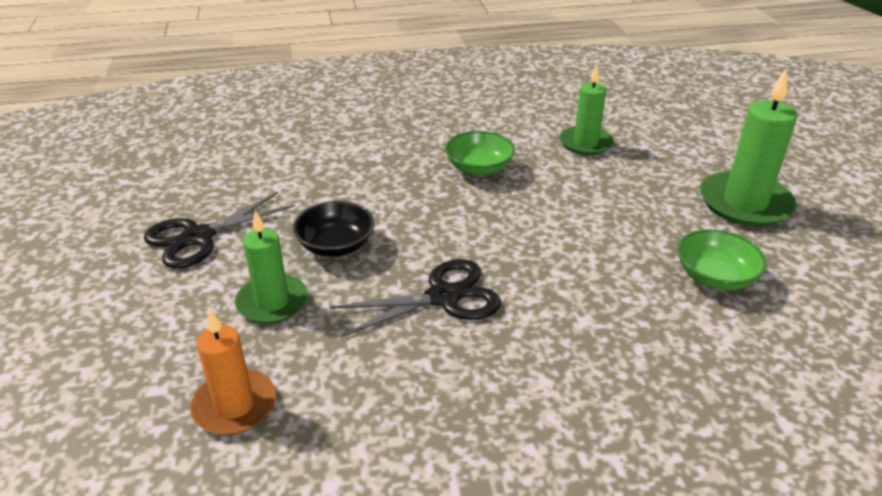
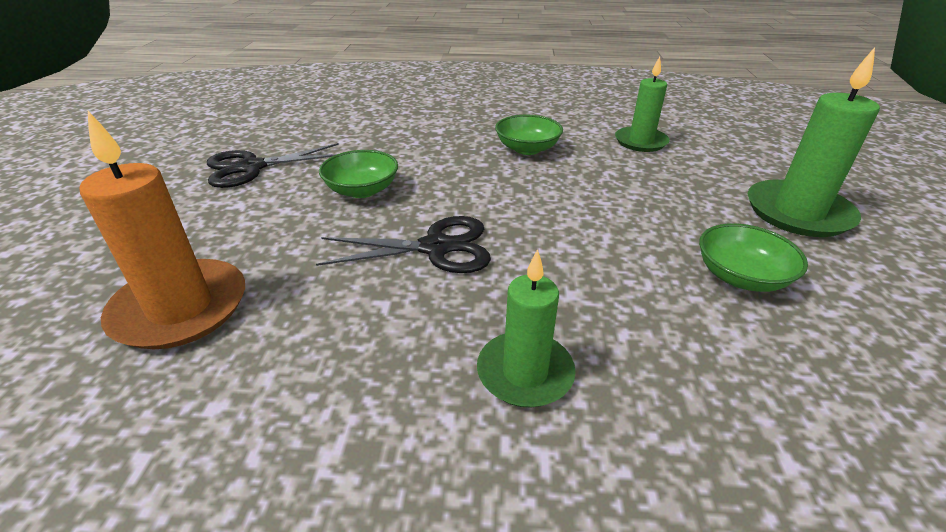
camera: 15 degrees right, 0 degrees up
(235, 405) = (180, 308): orange candle -> orange candle, size x1.52
(272, 302) = (276, 226): green candle -> green candle (525, 372)
(336, 245) = (362, 190): black bowl -> green bowl

